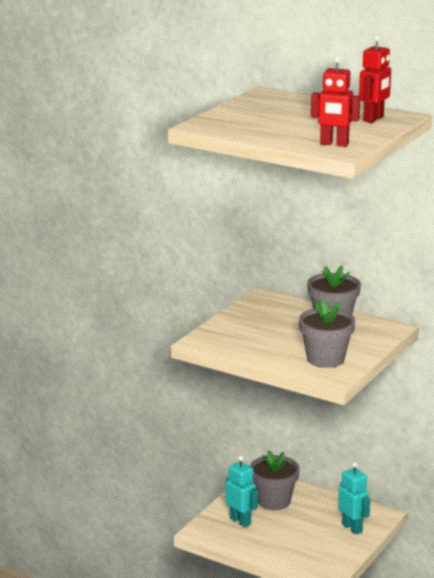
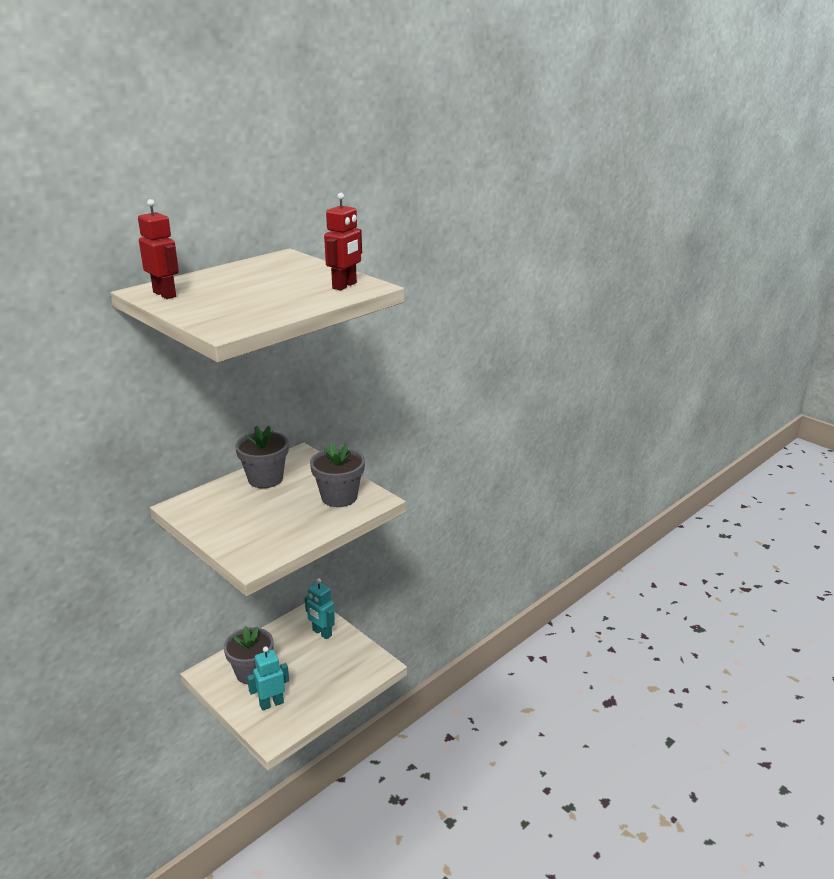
camera: 75 degrees left, 5 degrees up
(352, 528) = (322, 633): turquoise robot -> turquoise robot turned 120 degrees counterclockwise
(373, 119) = (284, 265): red robot -> red robot (165, 294)

